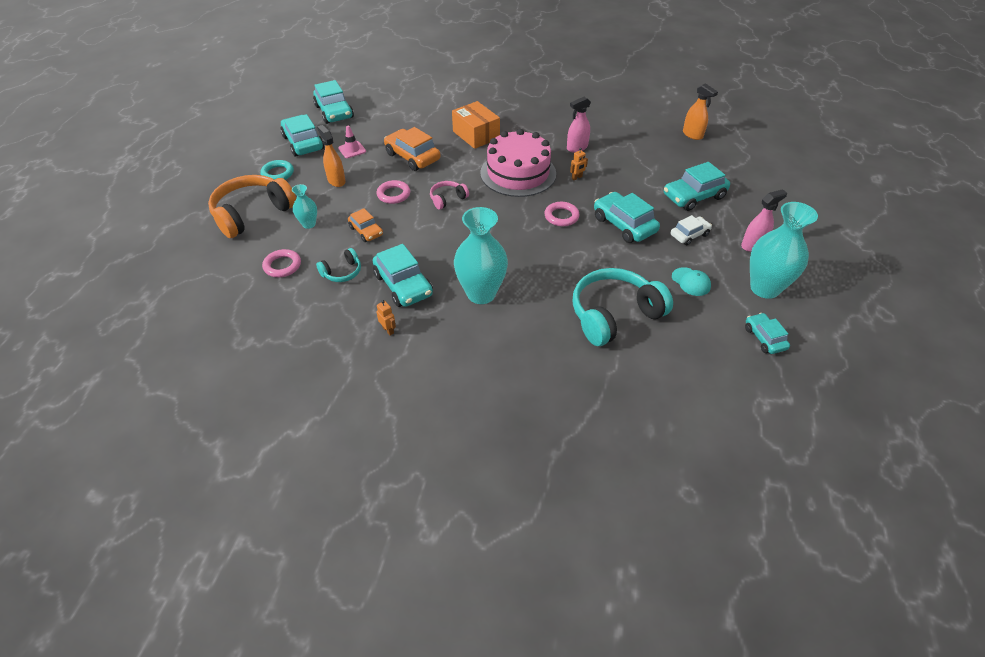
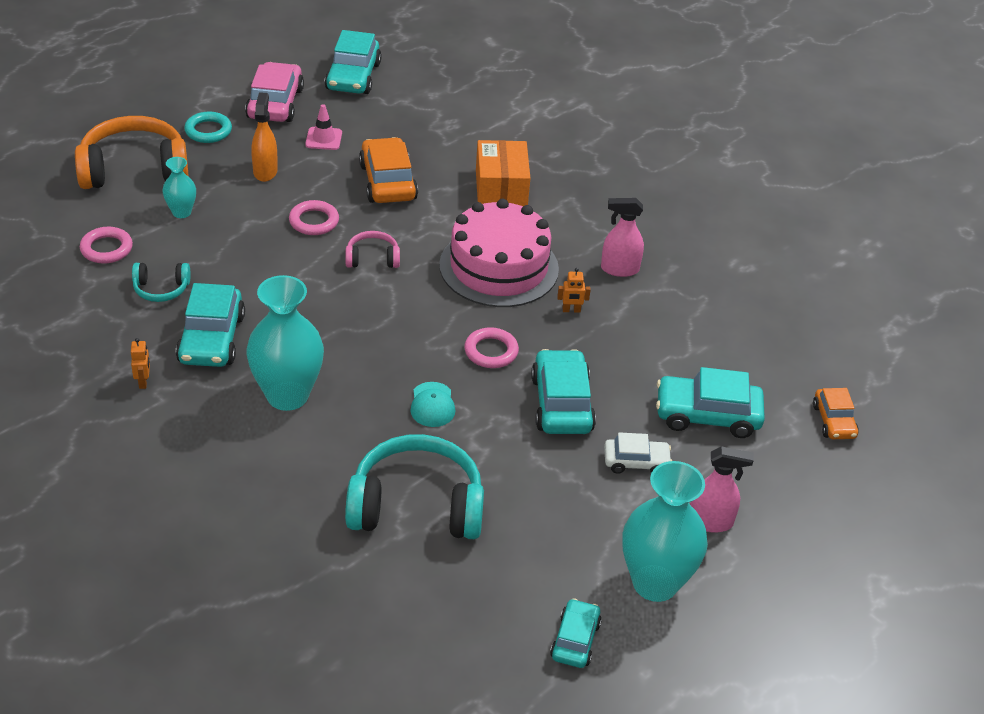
camera: 30 degrees right, 5 degrees down
(303, 143) = (275, 103): turquoise car -> pink car
(366, 231) = (236, 252): orange car -> orange car (834, 421)
(691, 282) = (563, 521): turquoise cap -> turquoise cap (432, 405)
(692, 135) = (816, 329): orange spray bottle -> none

